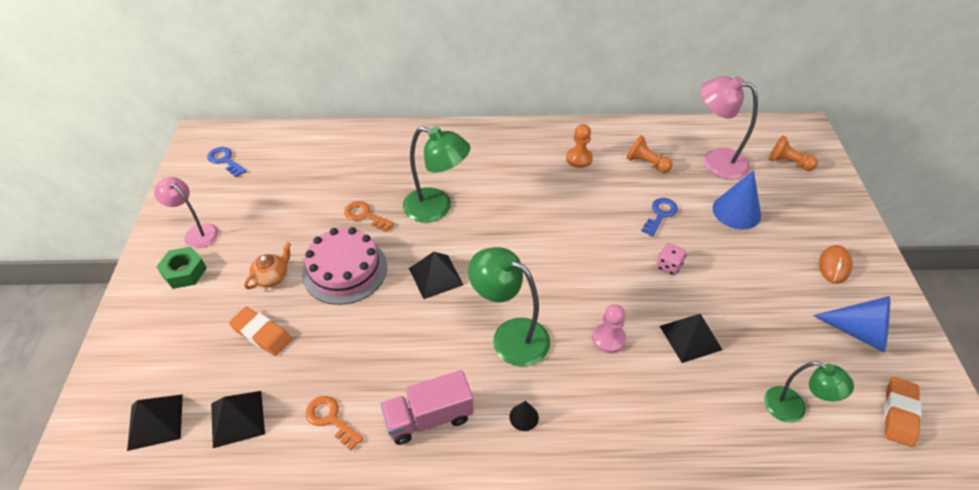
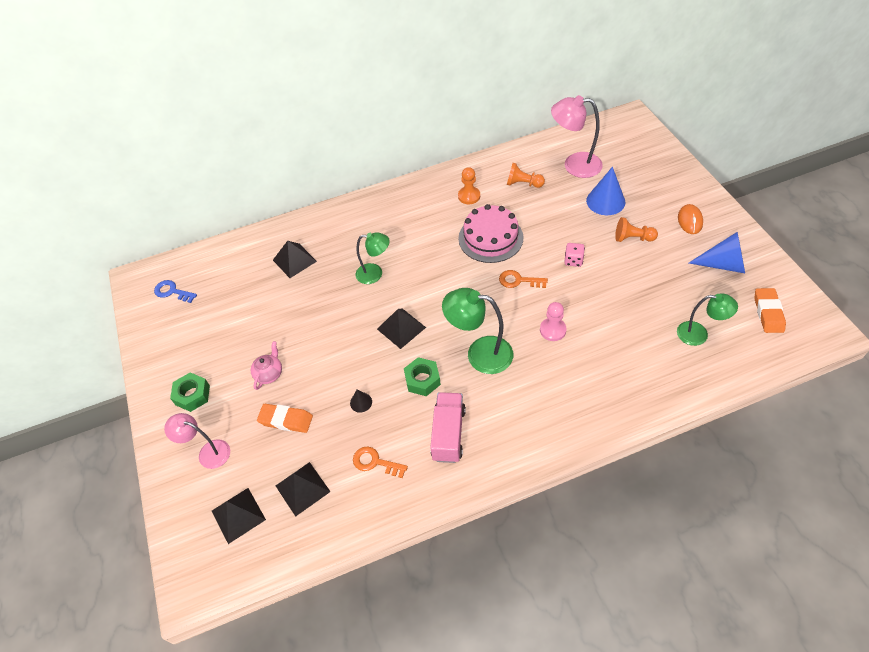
camera: 15 degrees left, 5 degrees up
(196, 232) = (183, 360): pink lamp -> pink lamp (208, 452)
(272, 277) = (269, 373): orange teapot -> pink teapot
(345, 270) = (326, 348): pink cake -> pink cake (490, 238)
(365, 216) = (319, 299): orange key -> orange key (519, 280)
(429, 418) = (448, 434): pink truck -> pink truck turned 135 degrees clockwise
(430, 343) = (422, 380): none -> green nut
(437, 208) = (375, 274): green lamp -> green lamp, size x0.65
(524, 417) = (517, 408): black cone -> black cone (361, 402)
(660, 215) = (550, 222): blue key -> none
(690, 337) = (610, 309): black pyramid -> black pyramid (294, 260)
(788, 163) = (628, 150): orange pawn -> orange pawn (632, 238)

